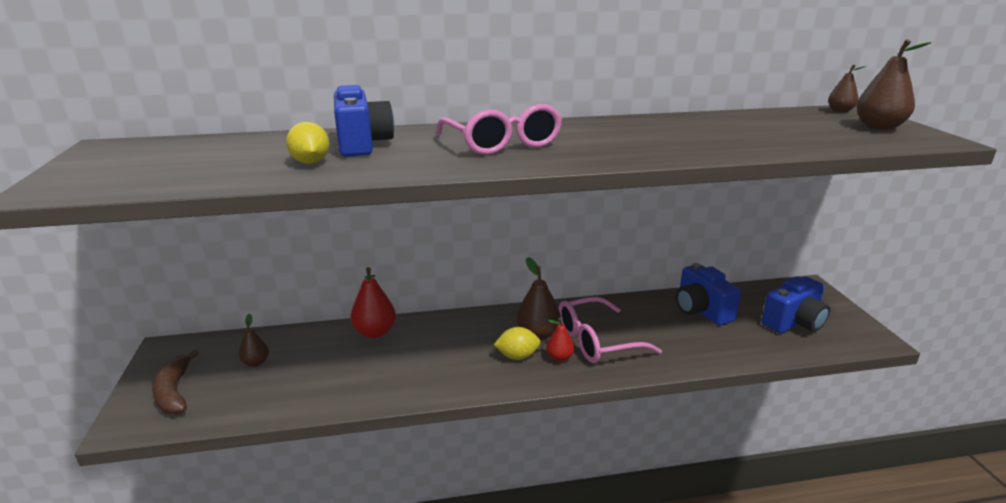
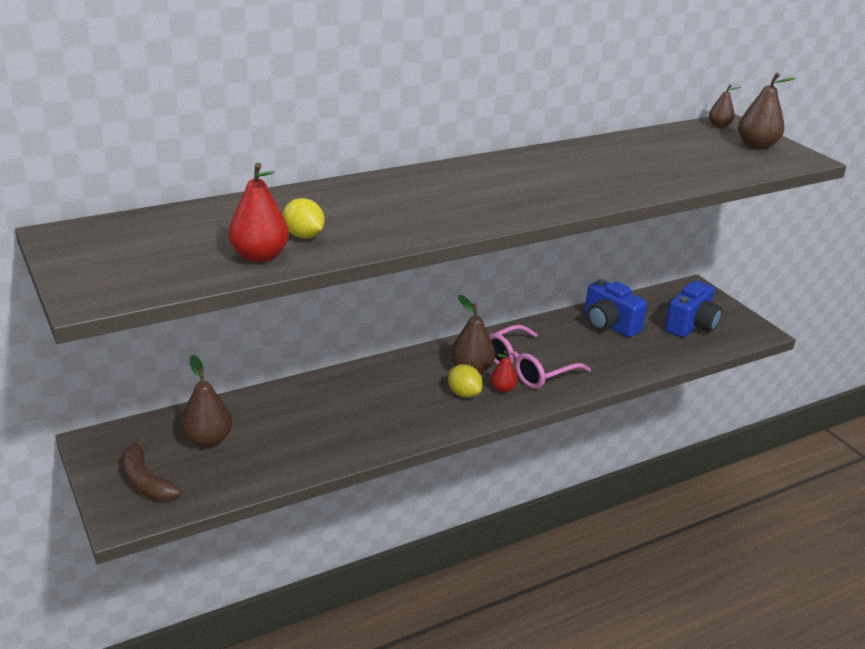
camera: 20 degrees left, 5 degrees up
(256, 363) = (207, 440): brown pear -> brown pear, size x1.68
(362, 144) = (328, 208): blue camera -> none
(375, 332) = (309, 391): red pear -> red pear (260, 256)
(502, 143) = (457, 195): pink glasses -> none
(517, 356) = (464, 393): yellow lemon -> yellow lemon turned 75 degrees clockwise

